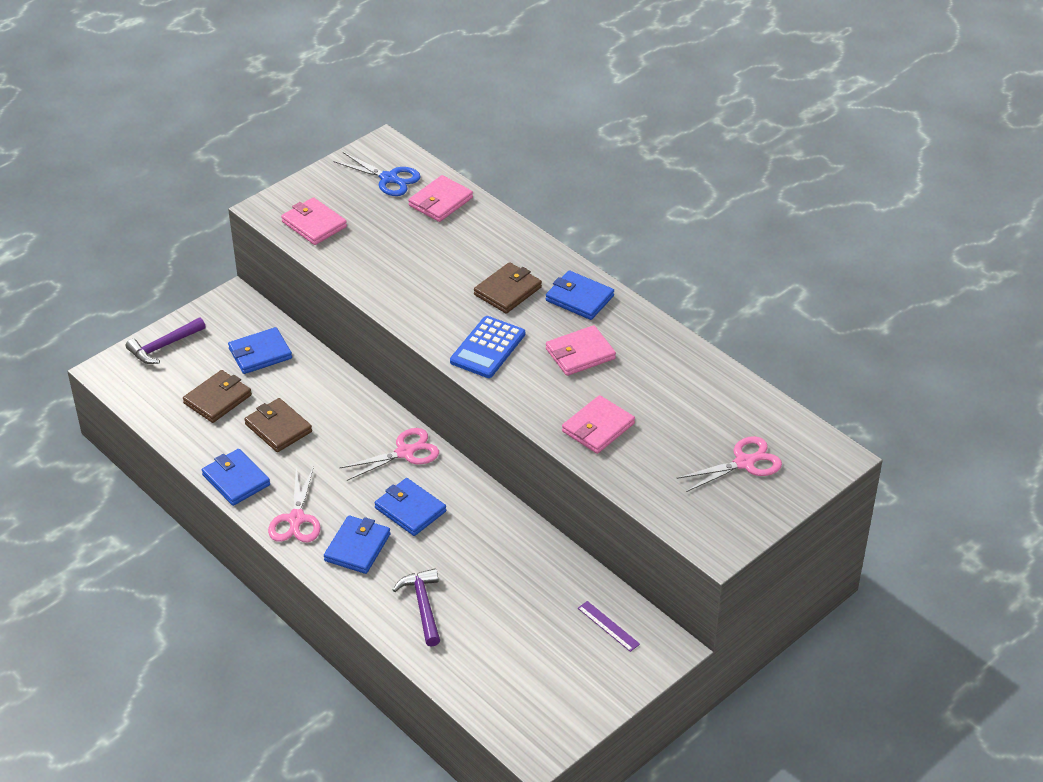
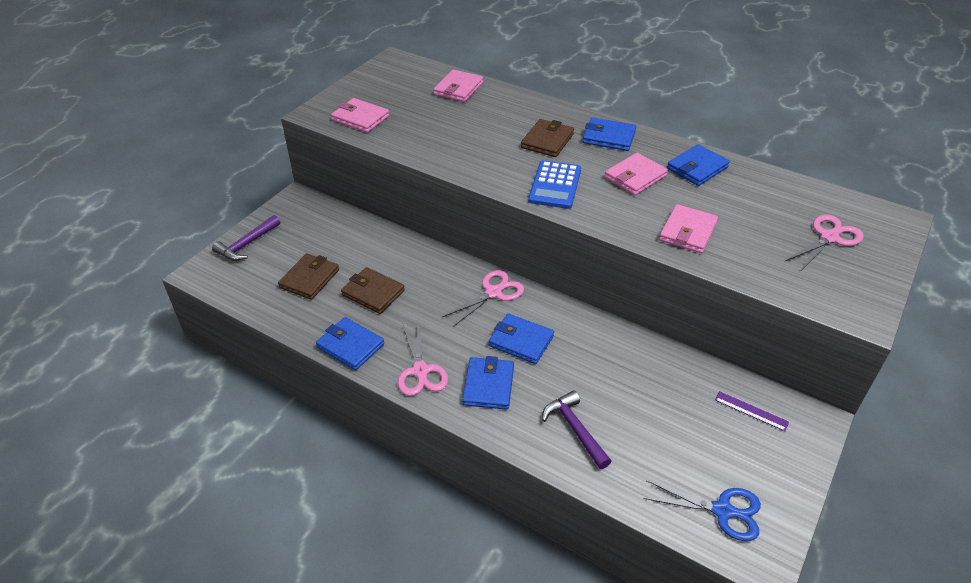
camera: 15 degrees left, 0 degrees up
(260, 354) = (335, 236): blue wallet -> blue wallet (697, 168)
(389, 178) = (409, 79): blue scissors -> blue scissors (722, 511)

